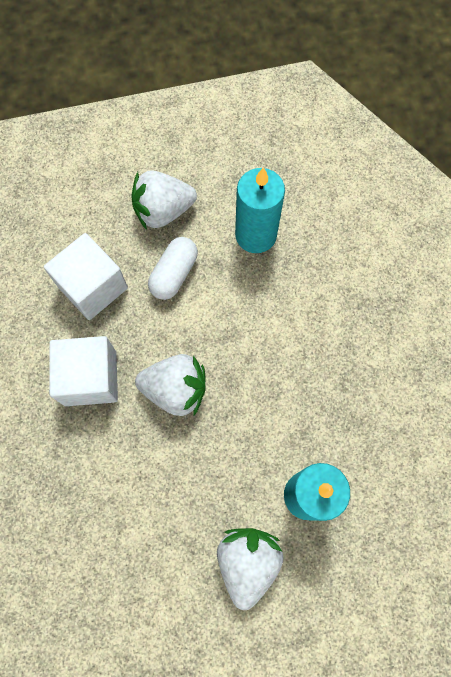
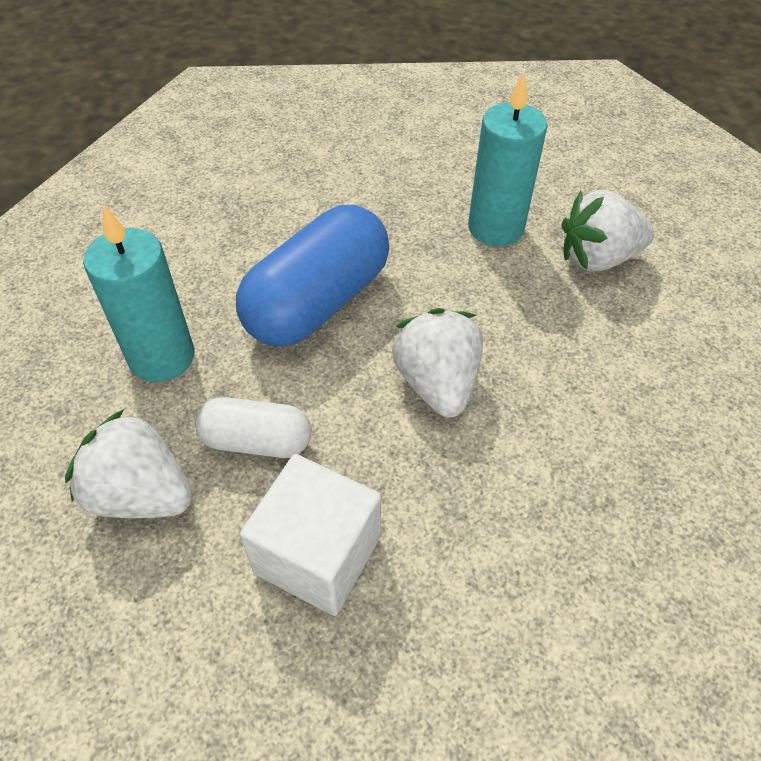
camera: 110 degrees left, 20 degrees down
(90, 378) = (473, 498): white cube -> none
(163, 211) = (141, 494): white strawberry -> white strawberry turned 150 degrees clockwise
(271, 337) = (318, 302): none -> blue capsule

